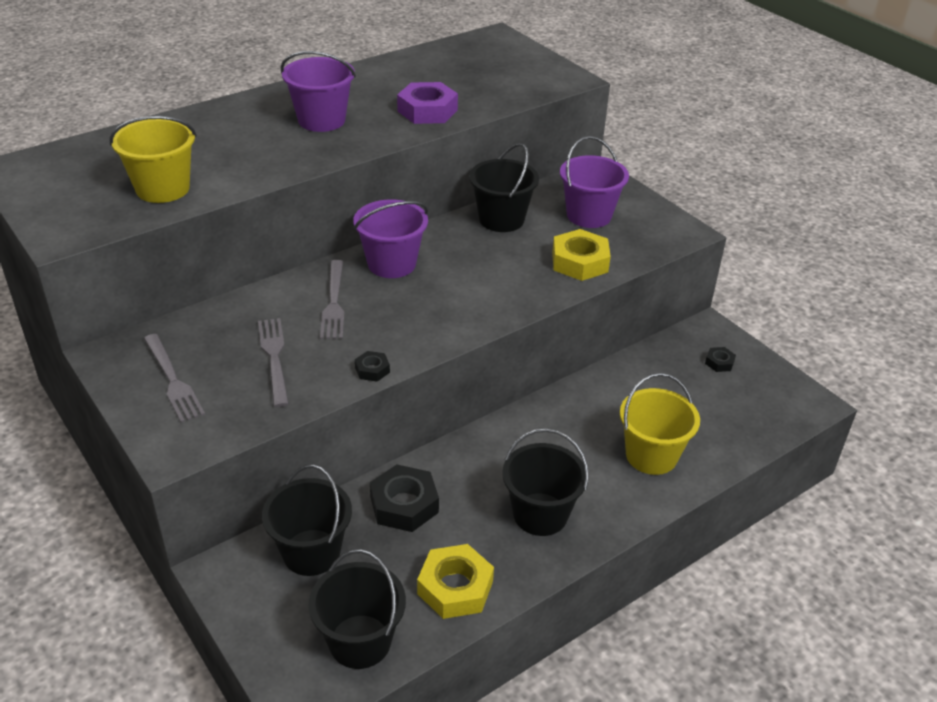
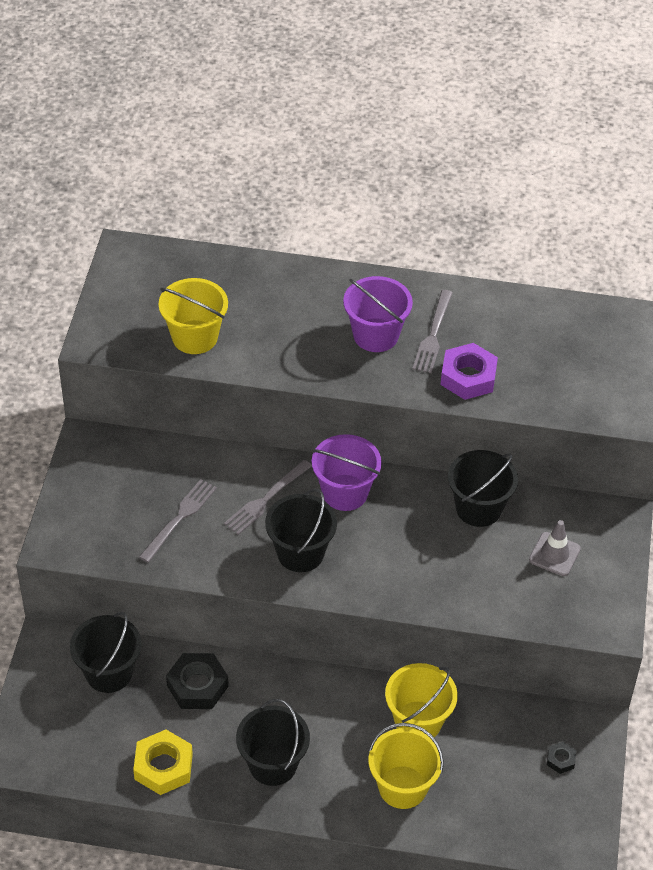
camera: 45 degrees right, 10 degrees up
(173, 381) = (103, 491): grey fork -> grey fork (433, 335)
(360, 641) = (75, 752): black bucket -> black bucket (300, 553)
(372, 370) = (228, 575): black nut -> none
(580, 262) = (485, 593): yellow nut -> none
(589, 215) = (554, 554): purple bucket -> grey traffic cone
(601, 406) = (418, 721): none -> yellow bucket

